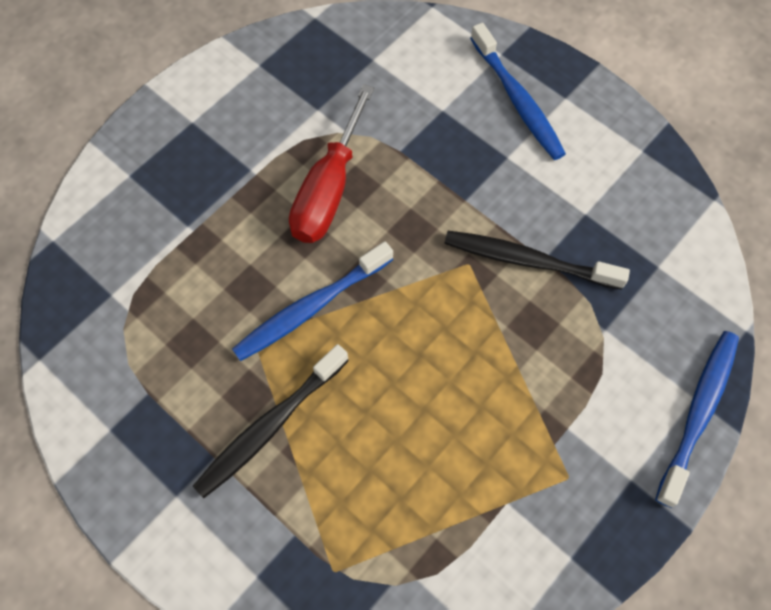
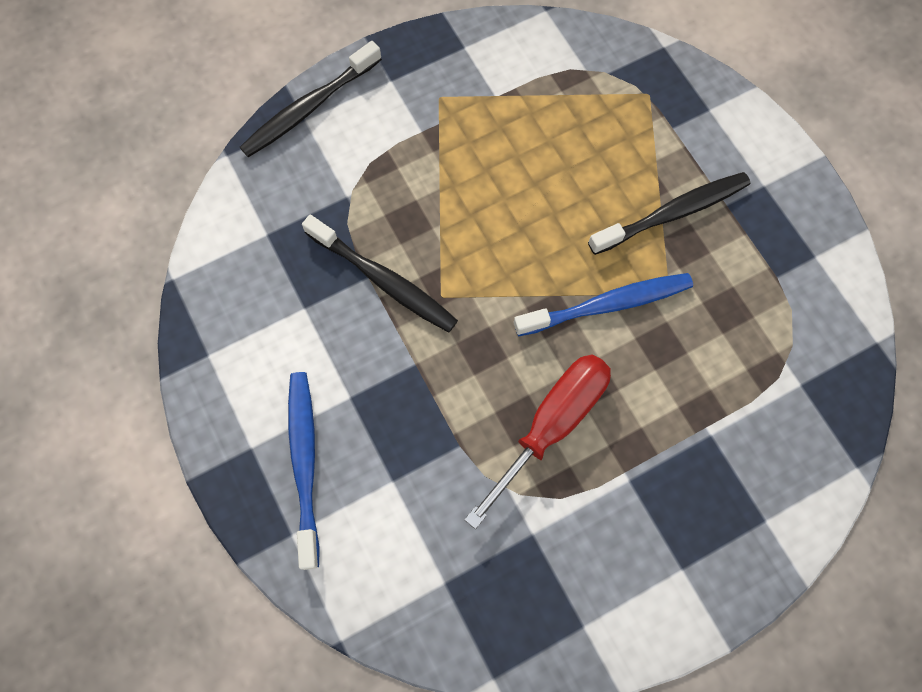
camera: 160 degrees left, 5 degrees up
(698, 413) = (309, 108): blue toothbrush -> black toothbrush

